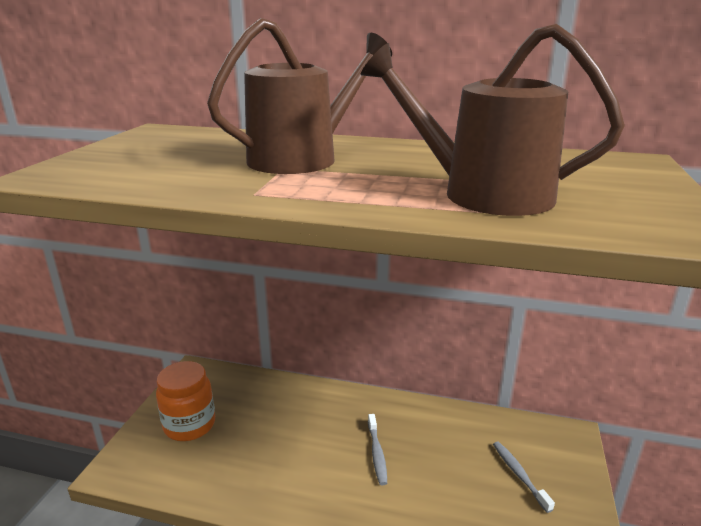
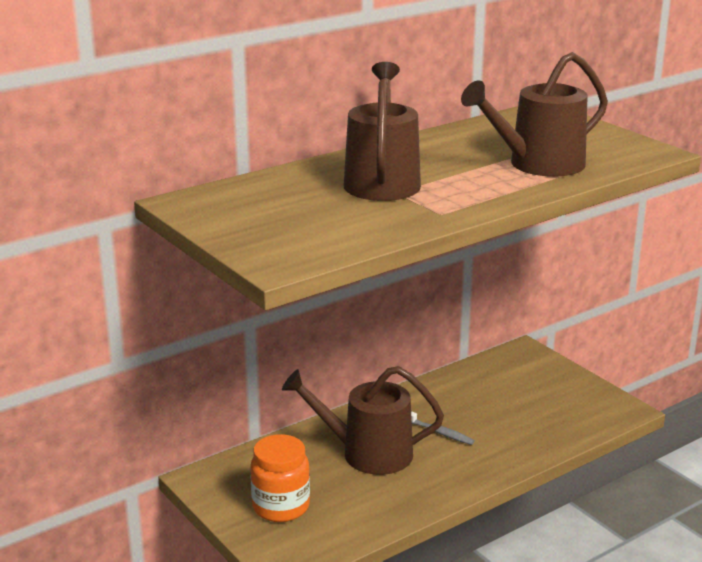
camera: 50 degrees left, 0 degrees up
(302, 430) = (368, 453): none -> brown watering can
(519, 475) = (530, 389): grey toothbrush -> none

